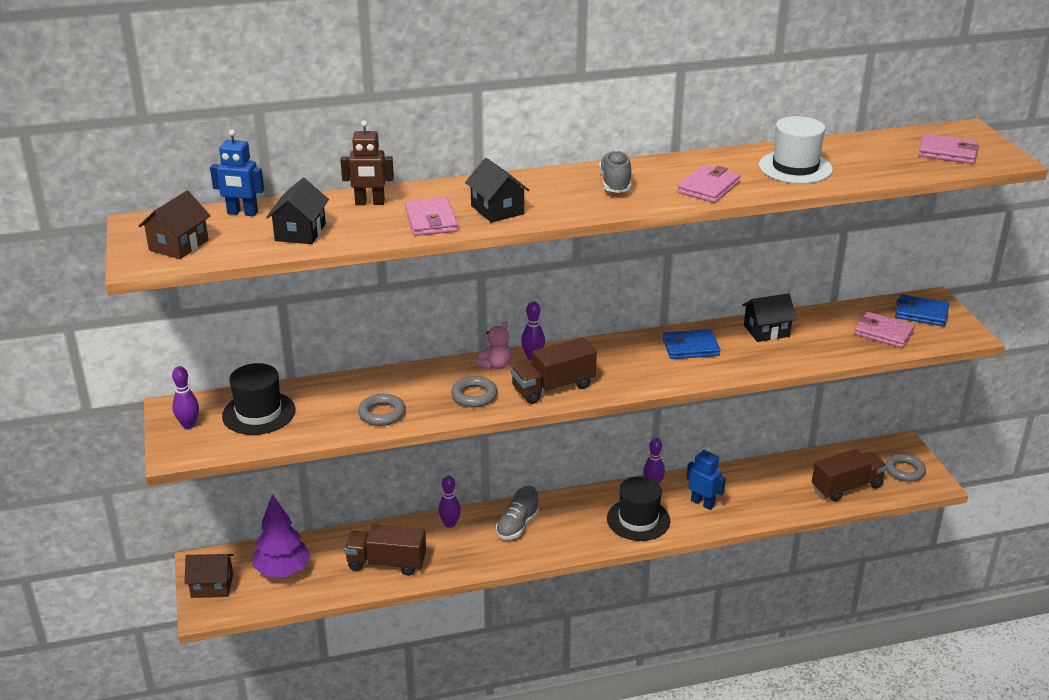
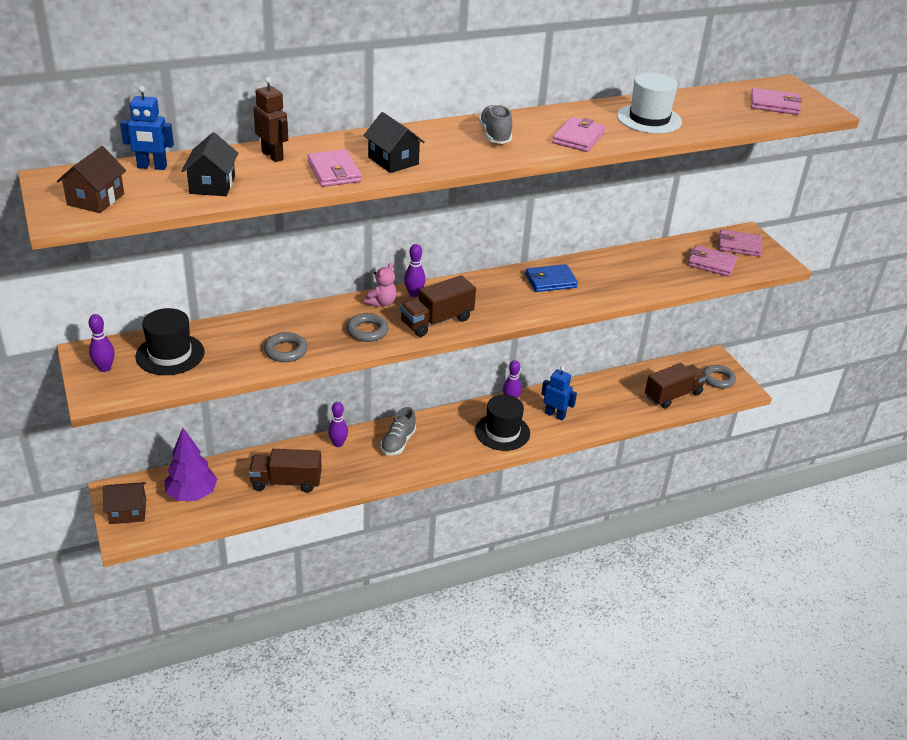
camera: 10 degrees left, 5 degrees up
(370, 203) = (273, 156): brown robot -> brown robot turned 120 degrees counterclockwise
(766, 331) = (613, 264): black house -> none
(921, 313) = (739, 246): blue wallet -> pink wallet

